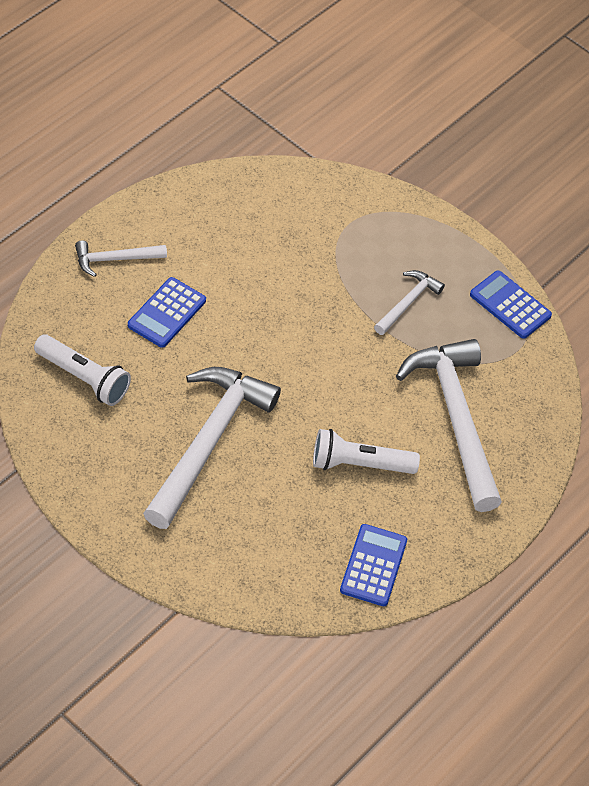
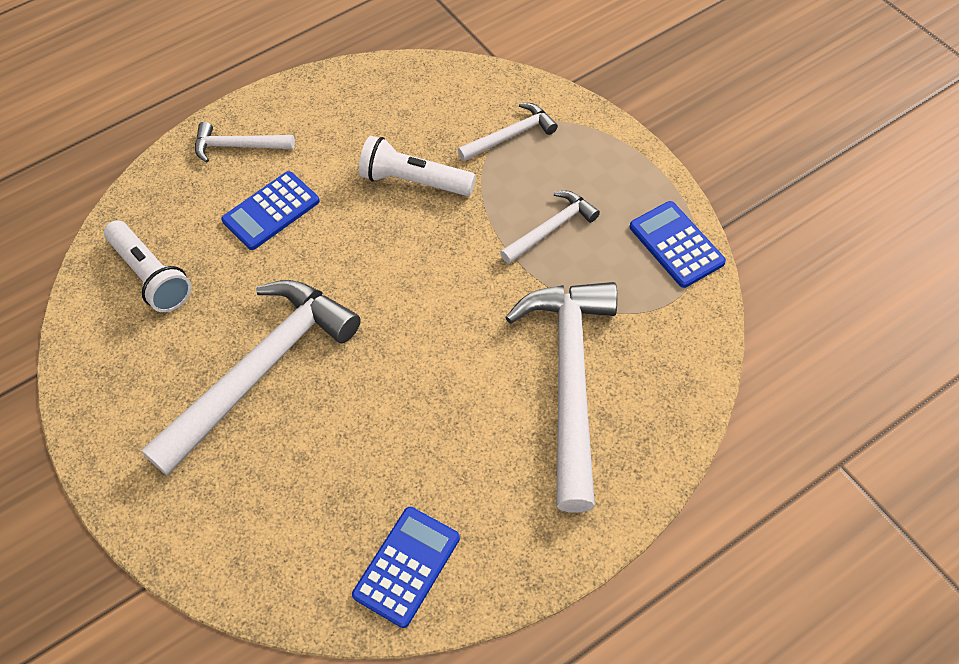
camera: 25 degrees right, 5 degrees up
(351, 228) = (511, 135): none -> white hammer
(359, 464) = (431, 424): white flashlight -> white flashlight (414, 181)

